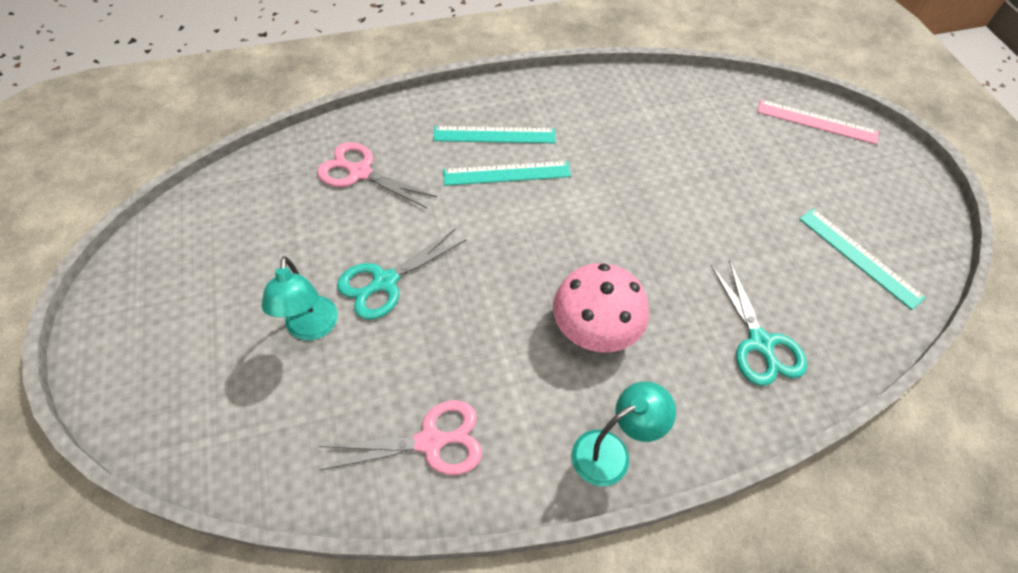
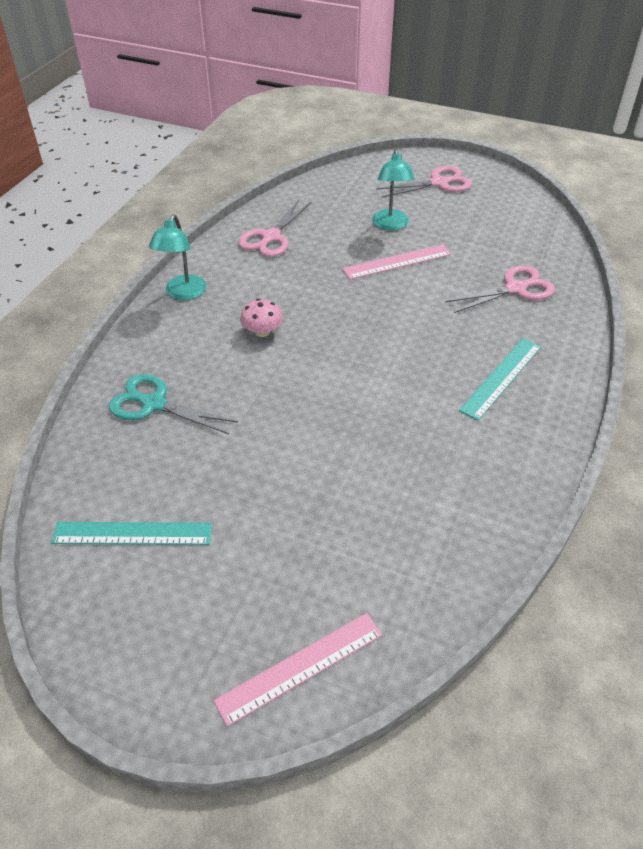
camera: 130 degrees right, 10 degrees down
(170, 331) = (439, 183): none -> pink scissors
(311, 328) = (390, 225): turquoise lamp -> turquoise lamp turned 120 degrees counterclockwise
(385, 282) = (397, 262): turquoise scissors -> pink ruler
(507, 173) = (447, 362): turquoise ruler -> none
(595, 328) = (262, 331): pink mushroom -> pink mushroom, size x0.55

